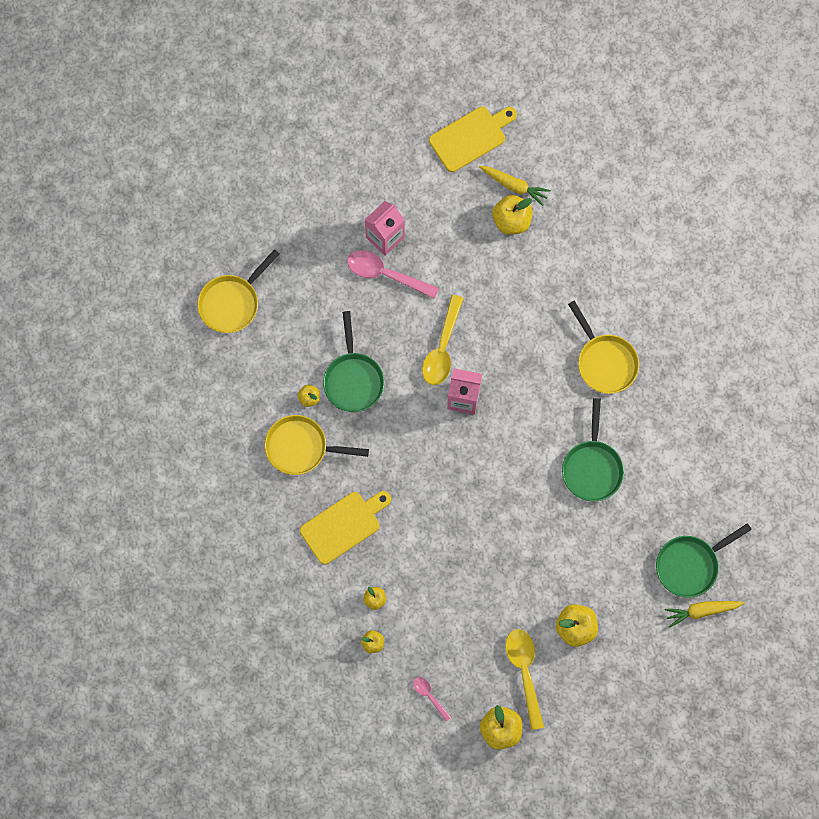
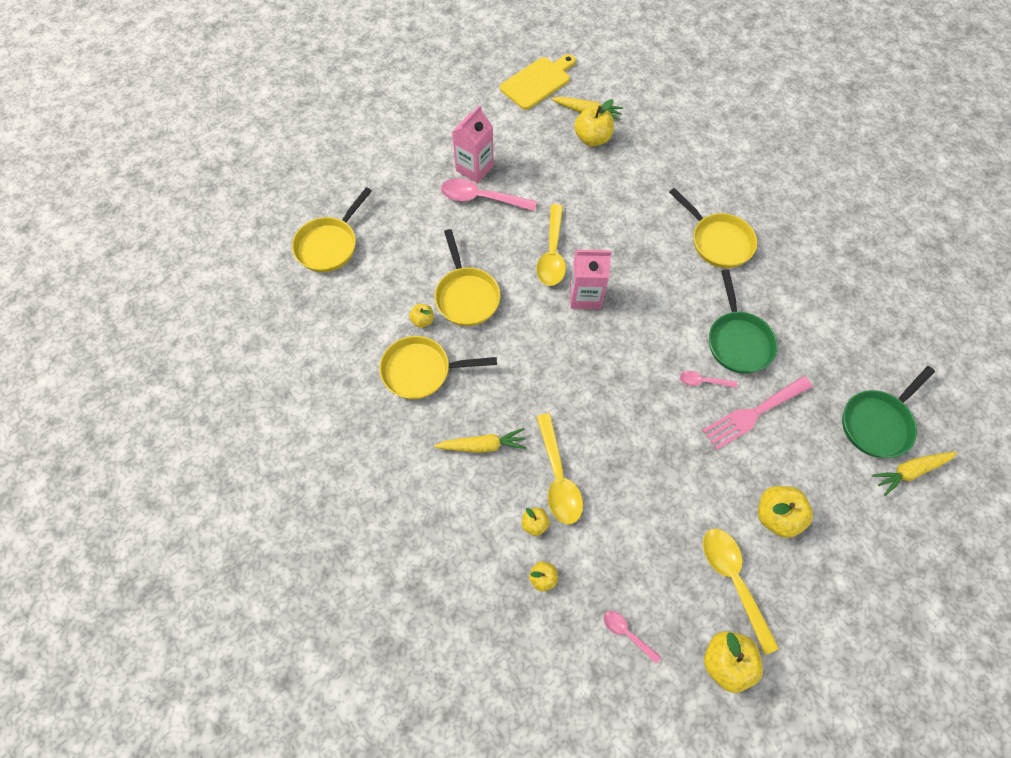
camera: 10 degrees left, 10 degrees down
(343, 525) = (482, 445): yellow cutting board -> yellow carrot
(353, 379) = (466, 296): green pan -> yellow pan
(402, 564) = (558, 477): none -> yellow spoon
(549, 501) = (703, 381): none -> pink spoon
(584, 538) = (753, 413): none -> pink fork

